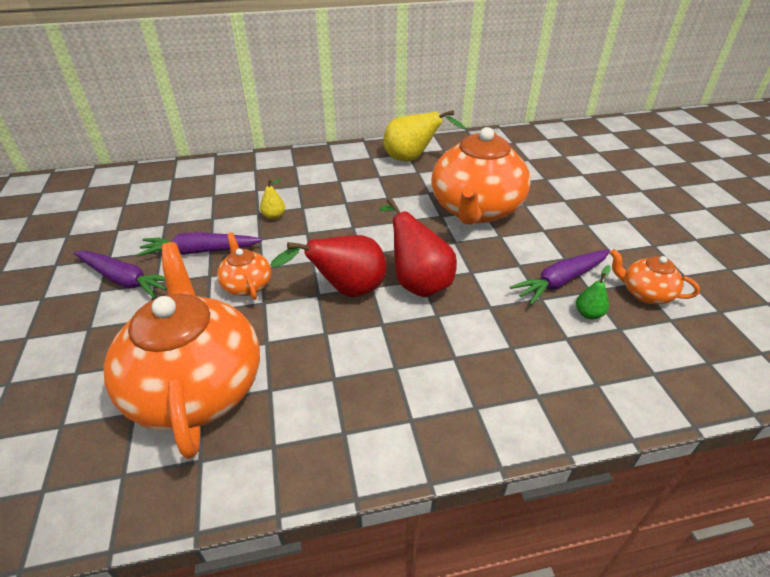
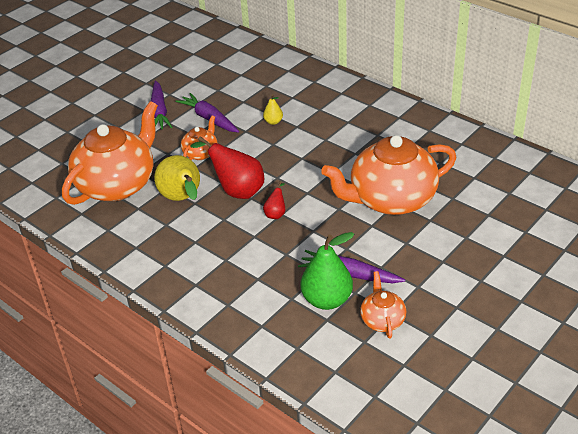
camera: 55 degrees right, 0 degrees up
(412, 159) = (423, 136): yellow pear -> yellow pear (182, 199)
(417, 282) = (276, 213): red pear -> red pear, size x0.48
(588, 314) = (327, 300): green pear -> green pear, size x2.08

